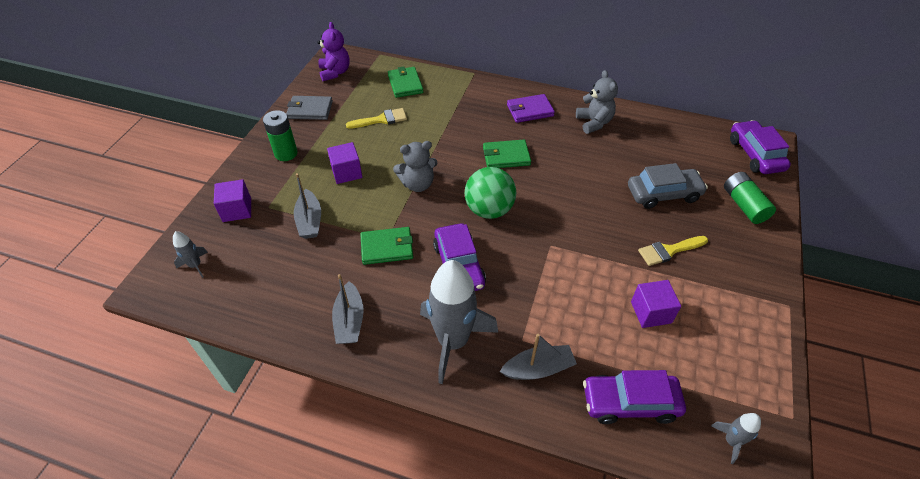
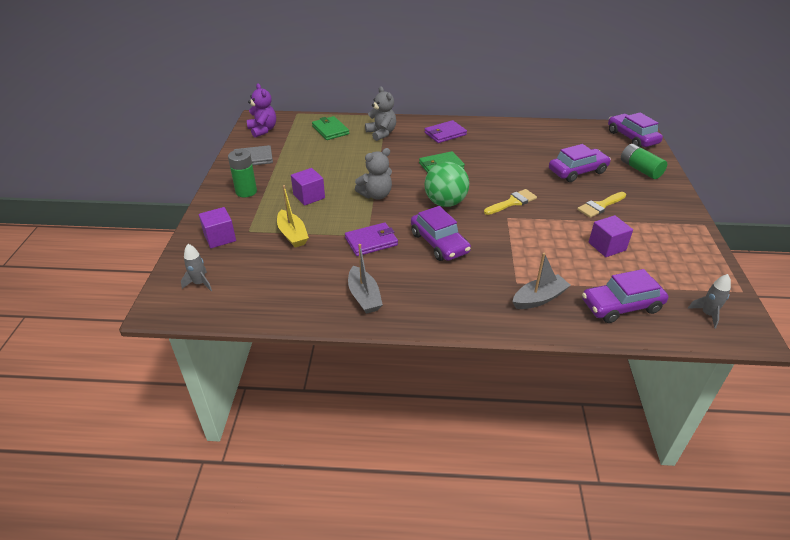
camera: 15 degrees left, 10 degrees down
(310, 221) = (292, 234): grey boat -> yellow boat
(381, 119) = (321, 156): yellow brush -> yellow brush (512, 202)
(387, 247) = (371, 241): green wallet -> purple wallet
(453, 341) = (460, 294): grey rocket -> none
(594, 122) = (500, 135): grey teddy bear -> grey teddy bear (381, 133)
(663, 194) = (577, 171): grey car -> purple car

